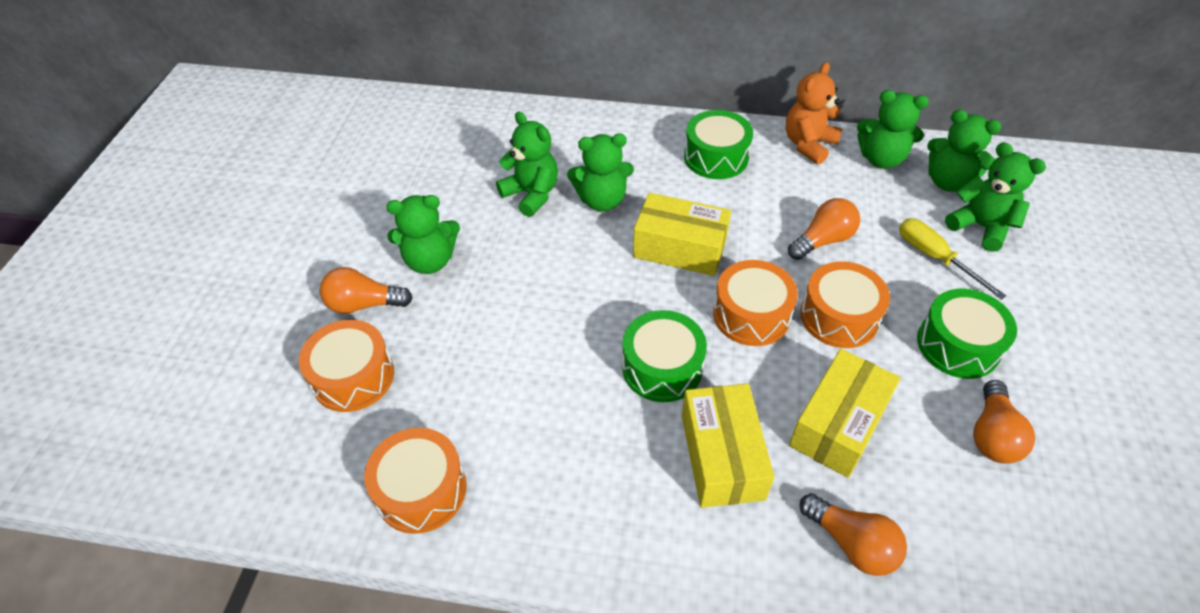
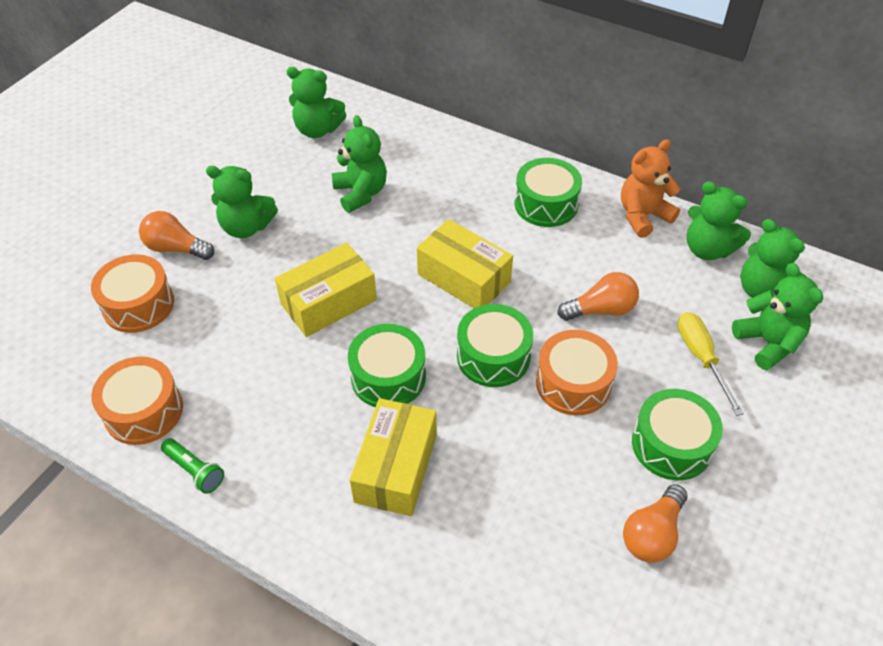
camera: 20 degrees right, 0 degrees up
(514, 535) = (195, 470): none -> green flashlight
(602, 200) = (419, 215): green teddy bear -> green teddy bear (317, 130)
(751, 315) = (493, 356): orange drum -> green drum
(838, 424) = (514, 476): yellow box -> yellow box (328, 302)
(851, 543) = (464, 577): orange light bulb -> none

